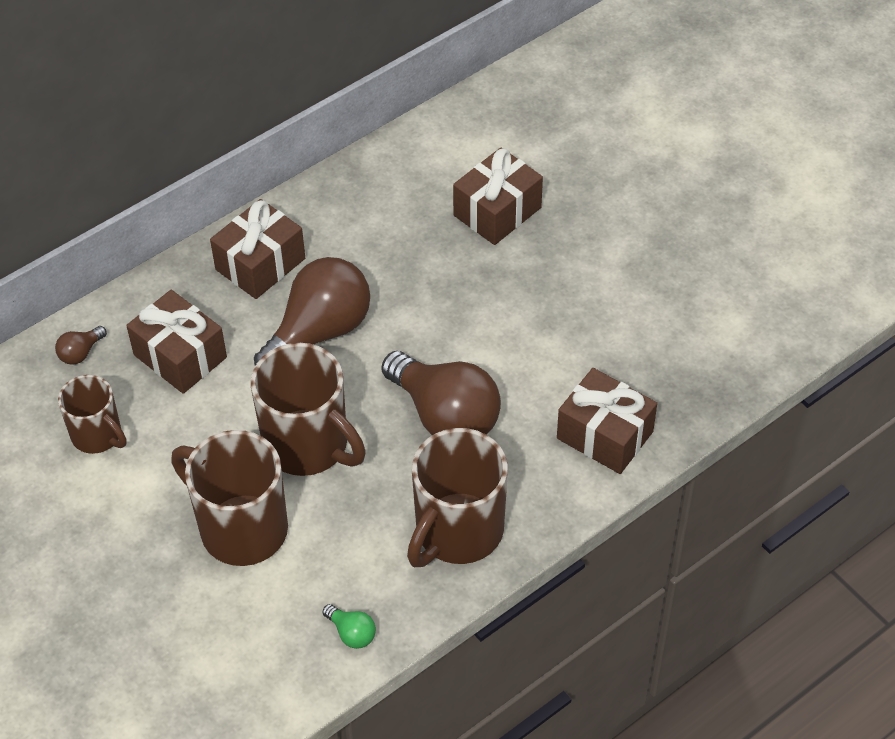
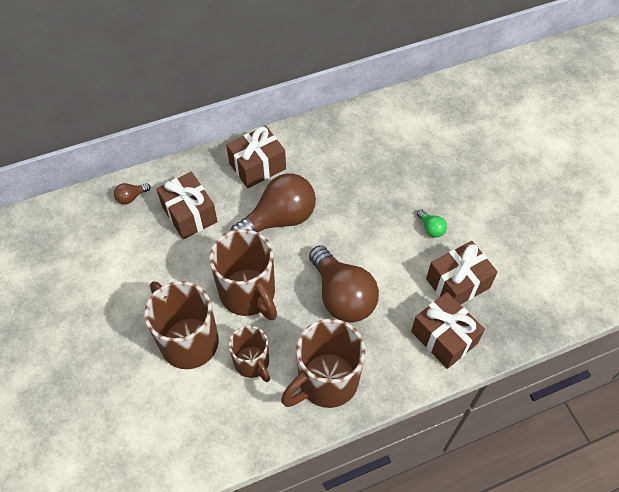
camera: 15 degrees right, 5 degrees up
(98, 435) = (122, 254): brown mug -> brown mug (252, 363)
(351, 633) = (234, 437): green light bulb -> green light bulb (431, 228)
(497, 211) = (414, 166): brown gift -> brown gift (457, 283)

